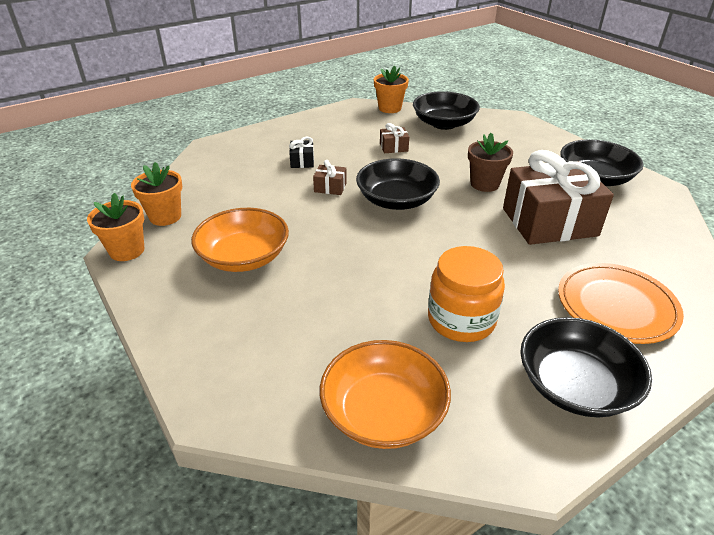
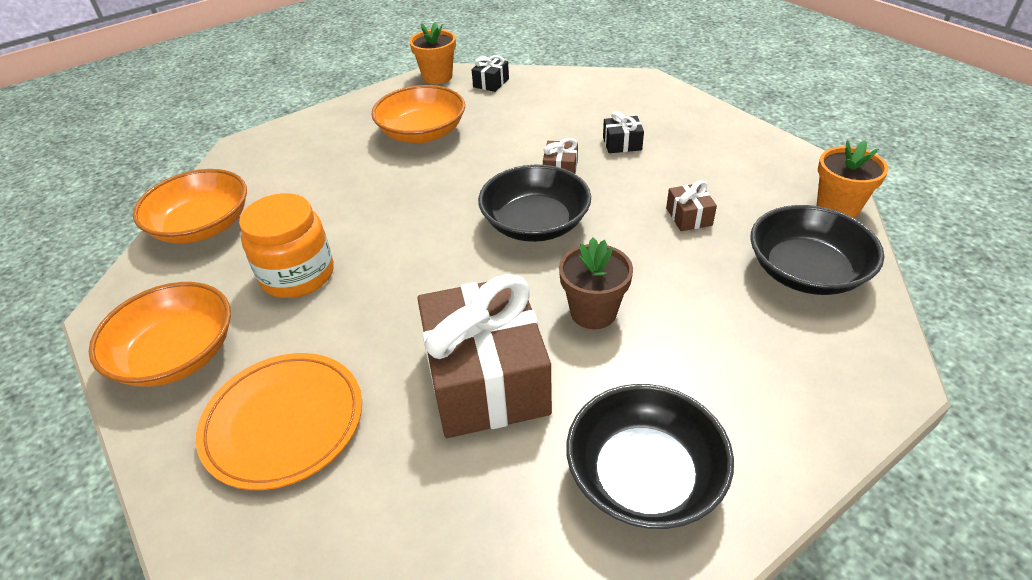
camera: 90 degrees right, 5 degrees up
(165, 216) = (491, 83): orange flower pot -> black gift
(575, 385) = (177, 355): black bowl -> orange bowl

